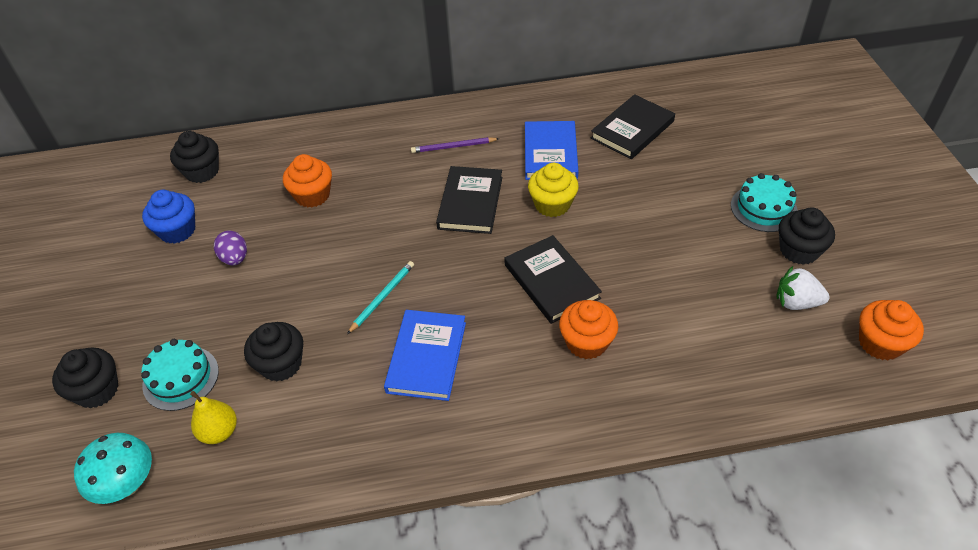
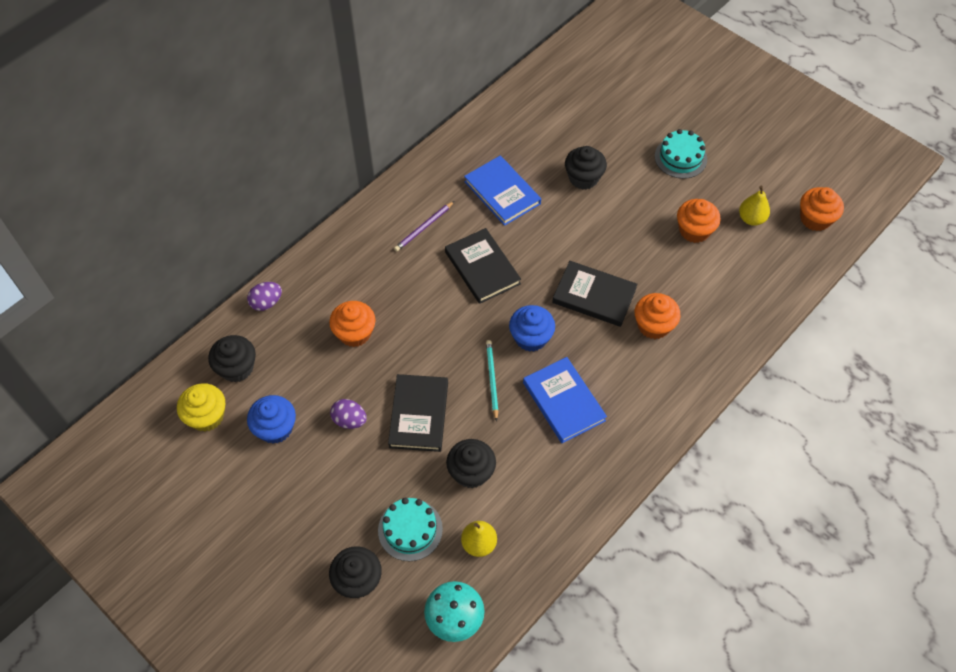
camera: 40 degrees left, 10 degrees up
(274, 138) = (266, 303): none -> purple egg
(454, 283) = (531, 337): none -> blue cupcake
(552, 204) = (541, 235): yellow cupcake -> yellow cupcake (207, 416)
(632, 130) = (543, 139): black book -> black book (419, 414)
(717, 280) = (694, 230): none -> orange cupcake
(796, 302) = (751, 219): white strawberry -> yellow pear
(799, 250) = (725, 179): black cupcake -> black cupcake (583, 178)

